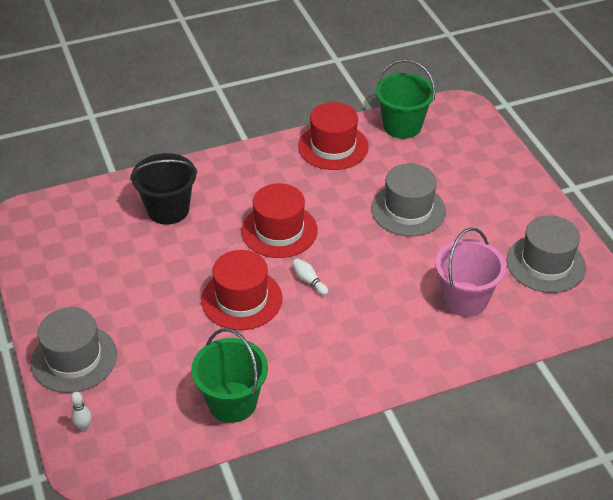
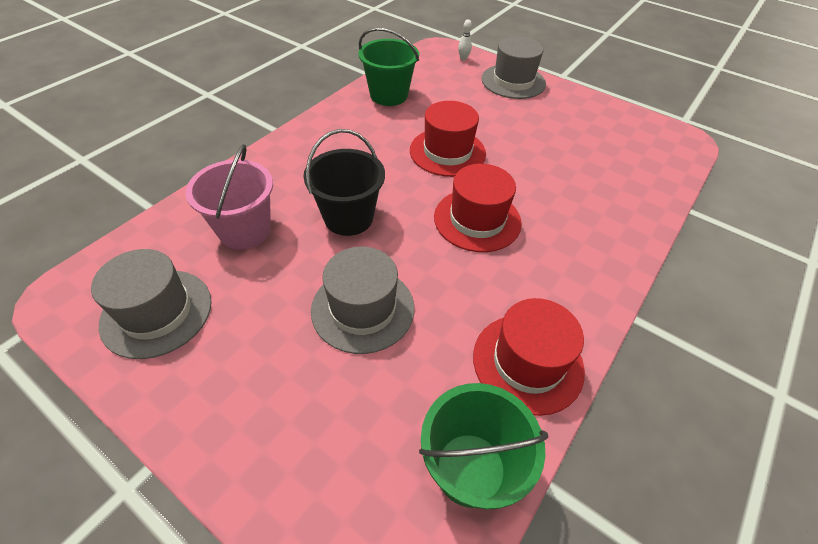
camera: 145 degrees right, 5 degrees up
(168, 210) = (593, 194): black bucket -> black bucket (348, 217)
(309, 281) = (407, 187): white bowling pin -> none

